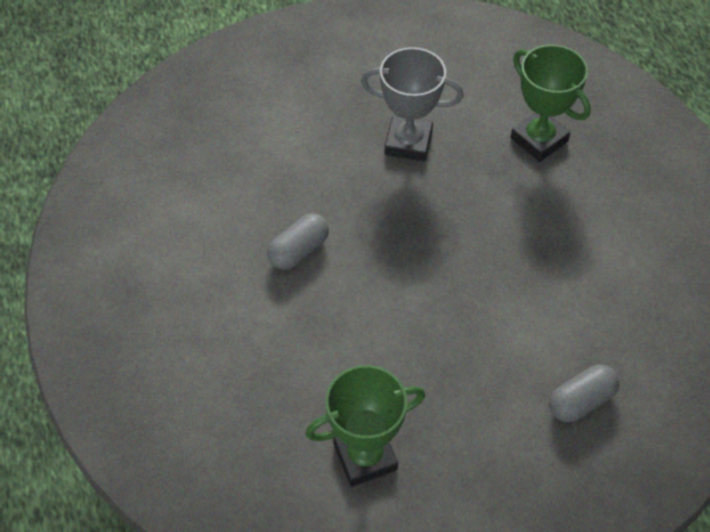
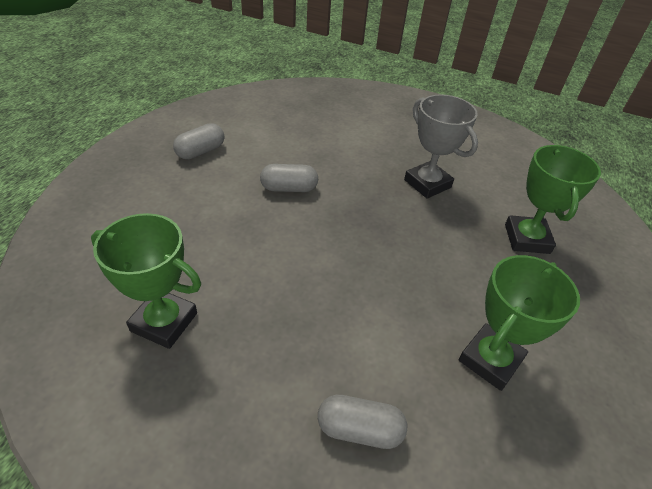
camera: 40 degrees right, 10 degrees down
(160, 280) = (201, 151): none -> grey capsule
(609, 276) = (490, 360): none -> green trophy

